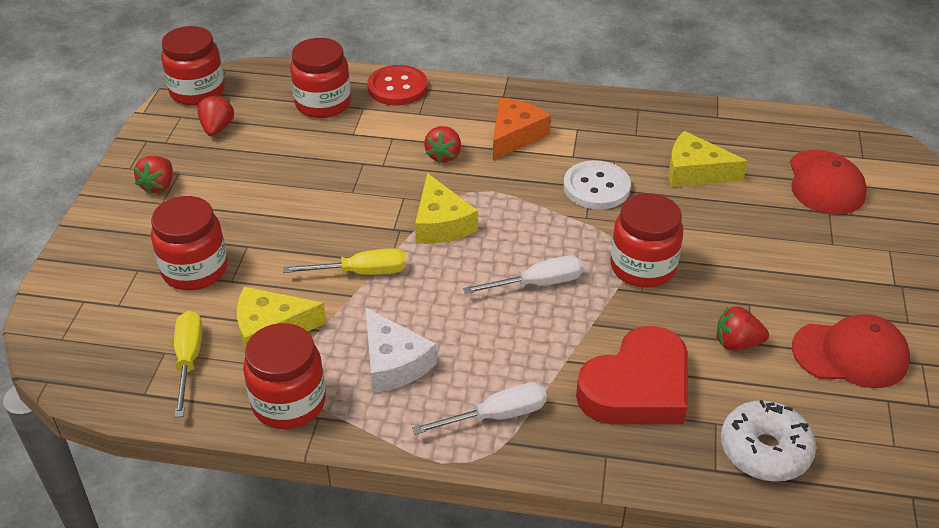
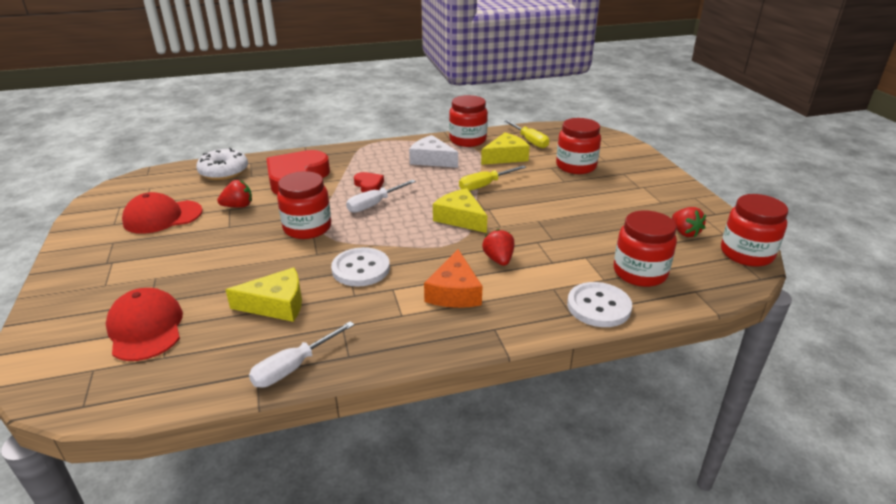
camera: 155 degrees right, 10 degrees down
(158, 186) = (660, 193): red strawberry -> none
(397, 87) = (598, 306): red button -> white button
(496, 416) = (366, 155): white screwdriver -> white screwdriver (294, 367)
(528, 329) = (369, 185): none -> red heart

